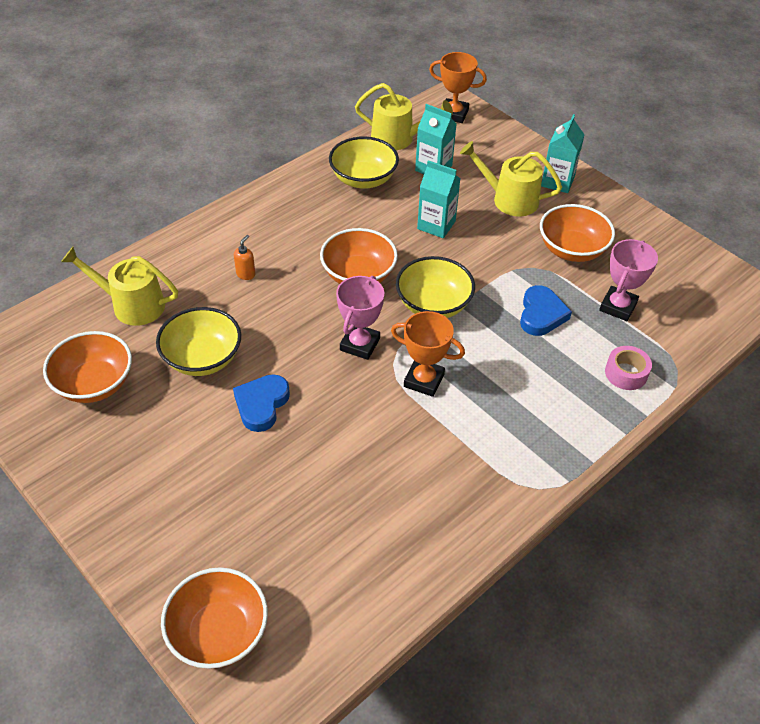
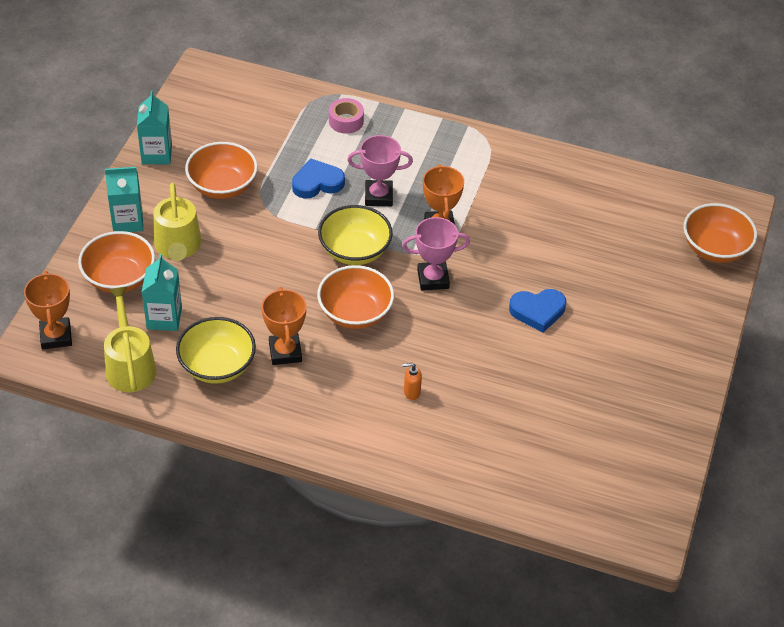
camera: 120 degrees left, 0 degrees up
(94, 384) = (605, 428): orange bowl -> orange bowl (119, 278)
(132, 305) = (508, 455): yellow watering can -> none
(202, 358) = (525, 371): yellow bowl -> none
(348, 219) = (285, 352): none -> orange trophy
(436, 225) = (250, 285): turquoise carton -> turquoise carton (156, 154)
(618, 307) = (275, 142): pink trophy -> pink trophy (378, 196)

